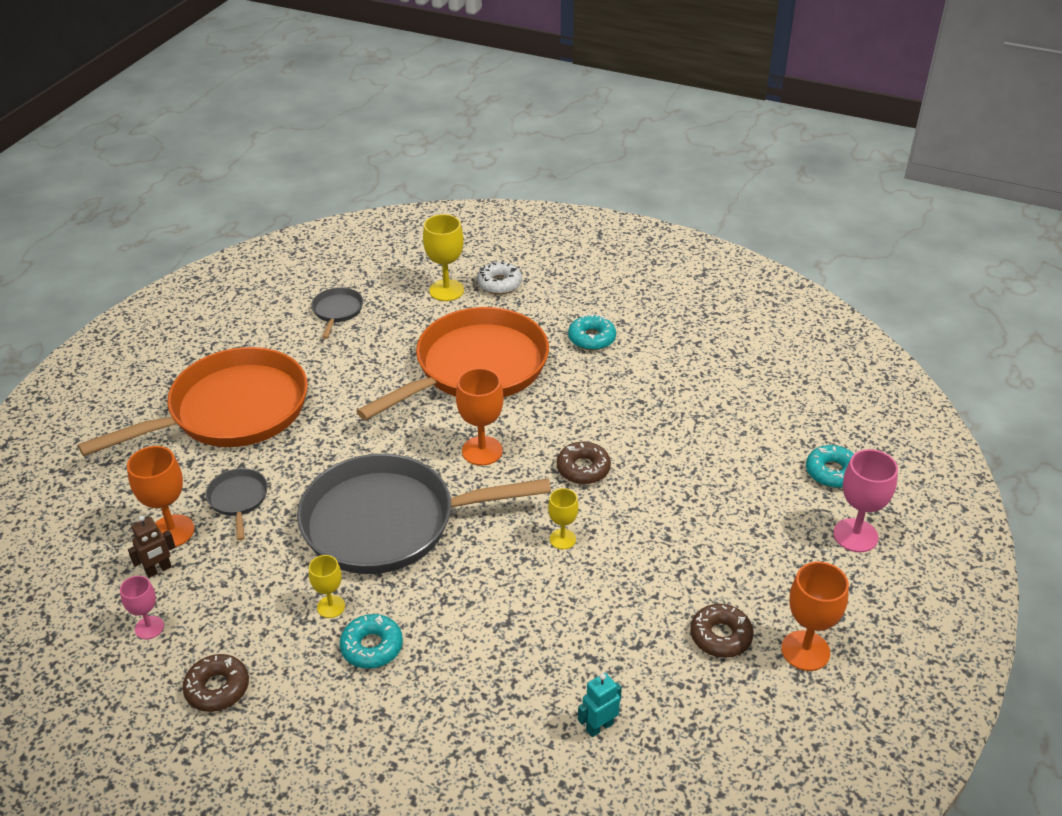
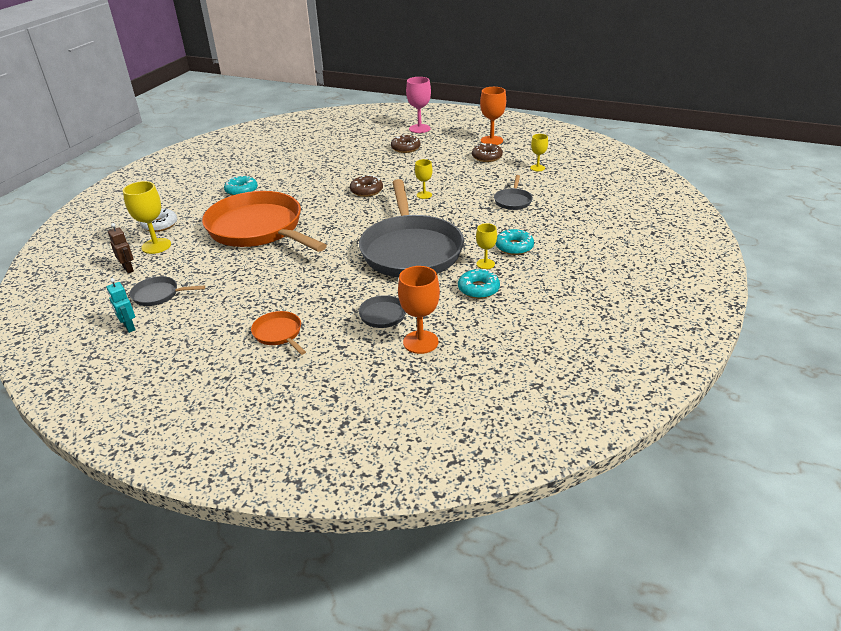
camera: 90 degrees left, 5 degrees down
(149, 627) = (517, 336): pink goblet -> none
(158, 570) = (461, 341): brown robot -> brown robot (128, 269)
(217, 688) = (560, 298): brown donut -> brown donut (405, 148)
(231, 411) = (279, 334): orange pan -> orange pan, size x0.41
(482, 451) = (346, 222): orange goblet -> none
(530, 661) = (513, 201): none -> grey pan
(599, 726) = (548, 183): turquoise robot -> turquoise robot (129, 327)
(670, 717) = (537, 168): none -> yellow goblet
(832, 472) = (376, 131): turquoise donut -> turquoise donut (478, 289)

